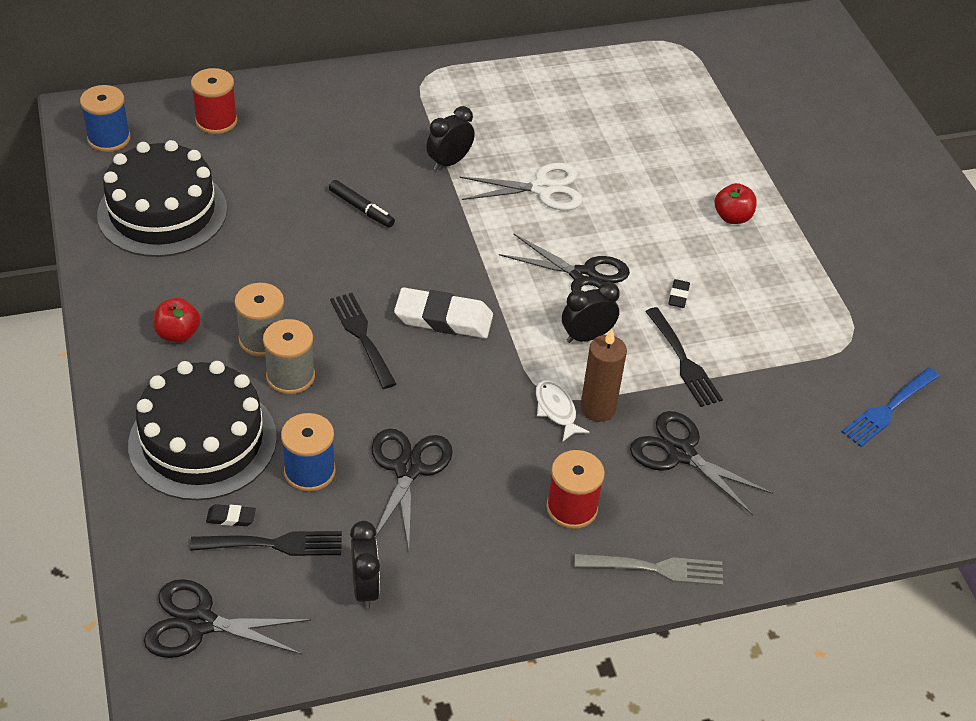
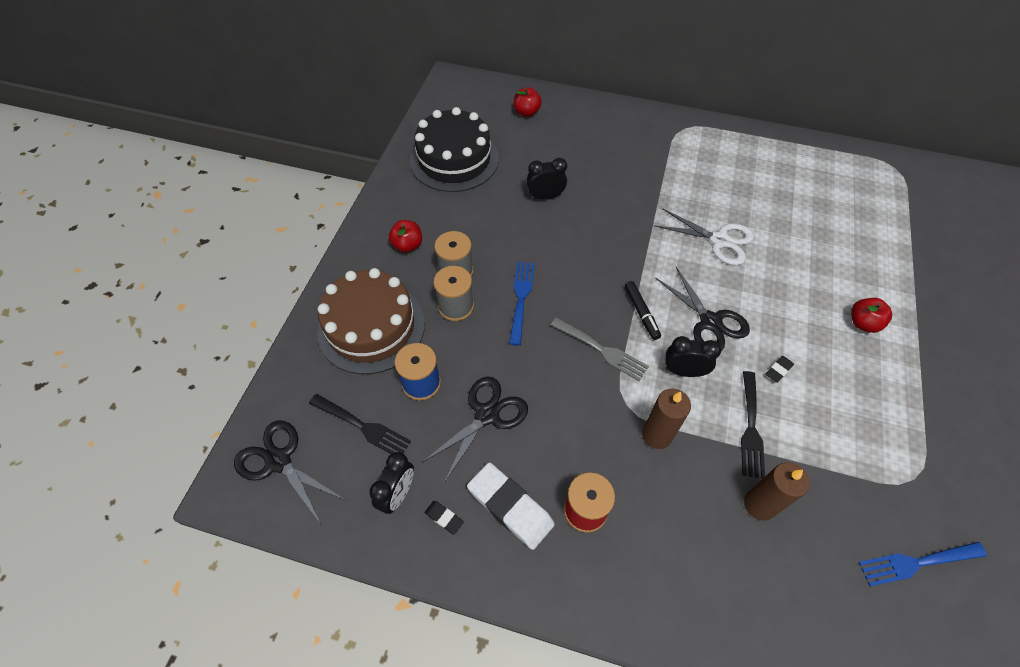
camera: 35 degrees right, 10 degrees up
(109, 138) = (455, 101): blue spool -> none
(202, 441) = (371, 327): black cake -> brown cake
(216, 121) = (526, 112): red spool -> red apple
(231, 517) = (350, 392): black eraser -> black eraser (444, 518)
(361, 209) = (580, 206): black marker -> black marker (641, 313)
(362, 336) = (521, 298): black fork -> blue fork
(443, 318) = (585, 309): white eraser -> white eraser (510, 507)
(449, 162) = (662, 195): black clock -> black clock (545, 196)
(556, 410) = (623, 421): white fish -> none
(655, 569) = (620, 602): grey fork -> grey fork (602, 350)
(681, 453) = (701, 508): black scissors -> none
(731, 425) = (759, 505): none -> brown candle

